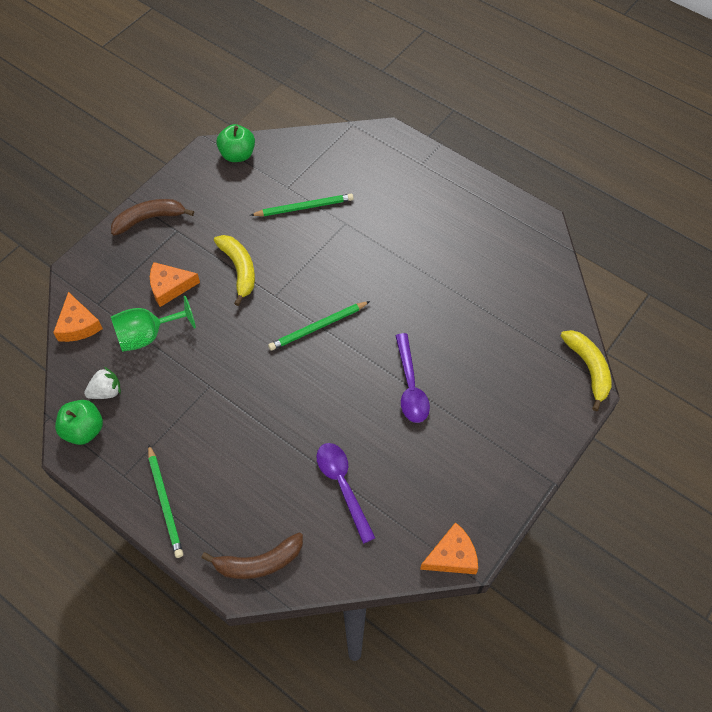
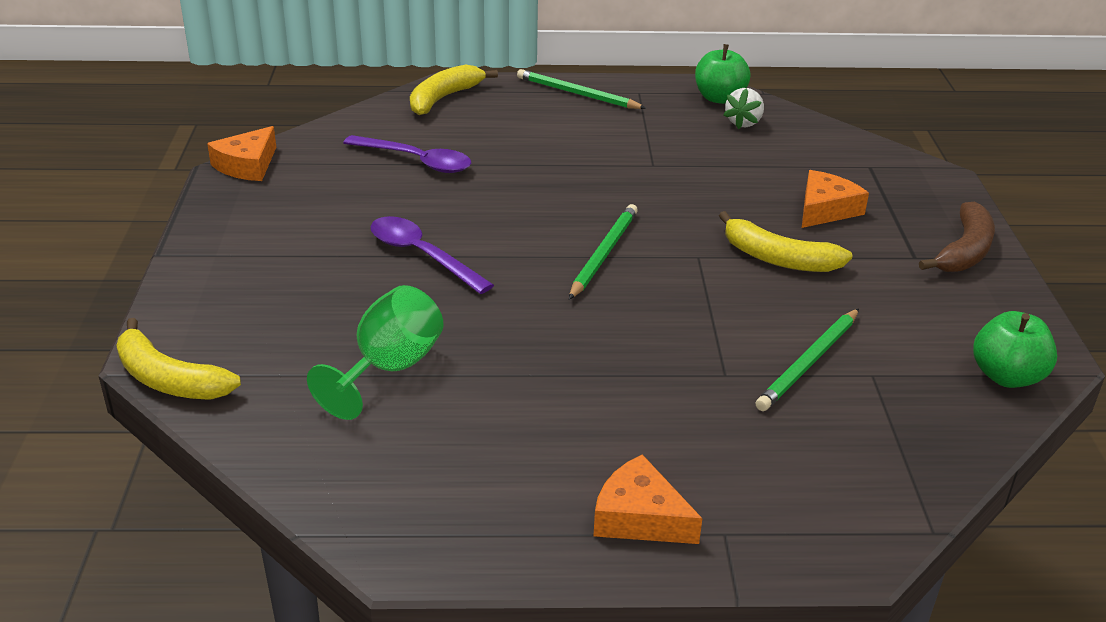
camera: 140 degrees right, 25 degrees down
(78, 325) = (856, 146): orange cheese -> orange cheese (639, 517)
(147, 335) = (776, 168): green goblet -> green goblet (389, 369)
(259, 562) = (444, 98): brown banana -> yellow banana

